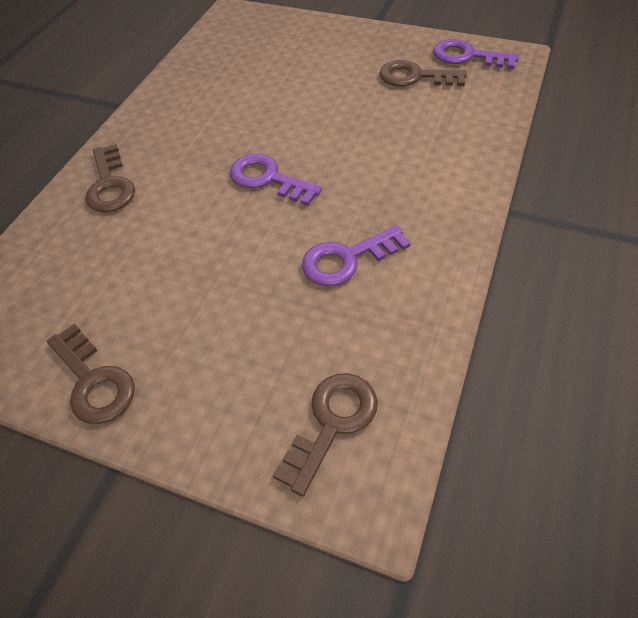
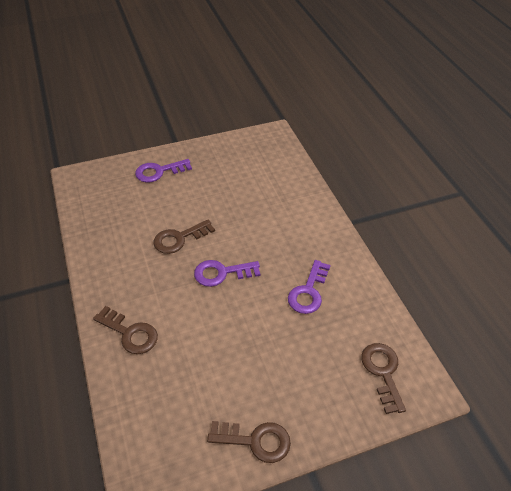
camera: 45 degrees left, 5 degrees down
(415, 77) = (236, 169): brown key -> brown key (179, 239)
(467, 56) = (251, 144): purple key -> purple key (159, 172)

